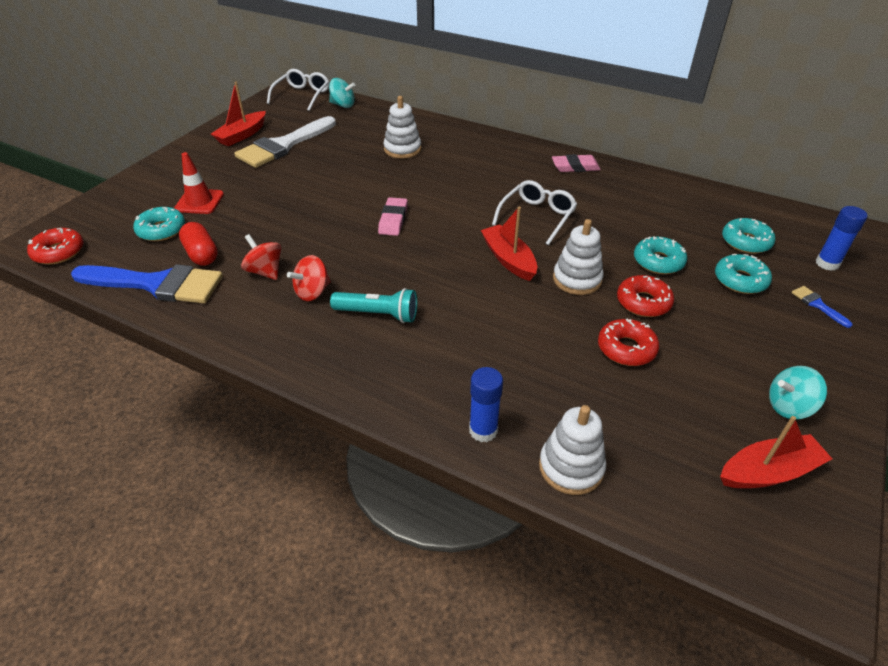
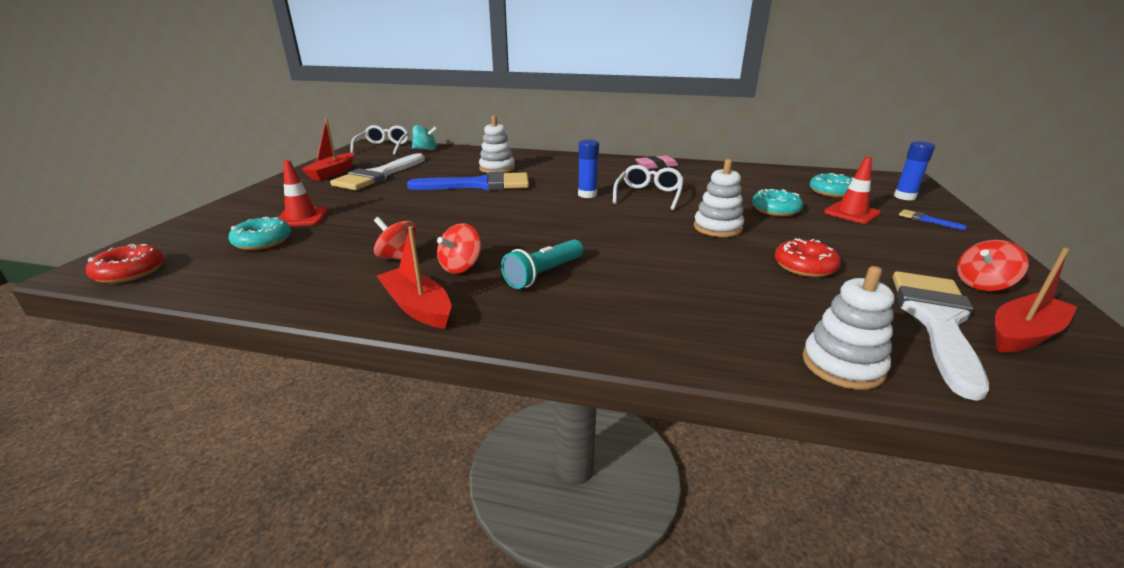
camera: 15 degrees left, 15 degrees down
(157, 284) = (269, 283): blue brush -> blue brush (480, 185)
(201, 254) = (318, 254): red capsule -> none
(378, 314) = (543, 274): turquoise flashlight -> turquoise flashlight turned 135 degrees clockwise
(393, 220) = (516, 209): pink eraser -> none
(483, 430) = (724, 350): blue glue stick -> blue glue stick (587, 194)
(508, 259) = (645, 222): red boat -> red boat (417, 307)
(643, 302) = (788, 235): red donut -> none
(698, 440) = (936, 321): none -> white brush
(740, 280) = (851, 213): turquoise donut -> red traffic cone
(789, 406) = (982, 285): turquoise spinning top -> red spinning top

